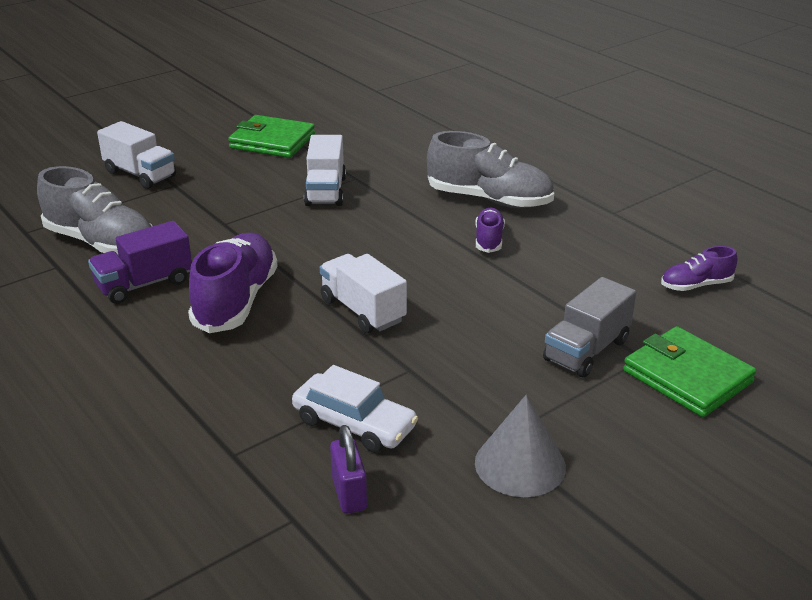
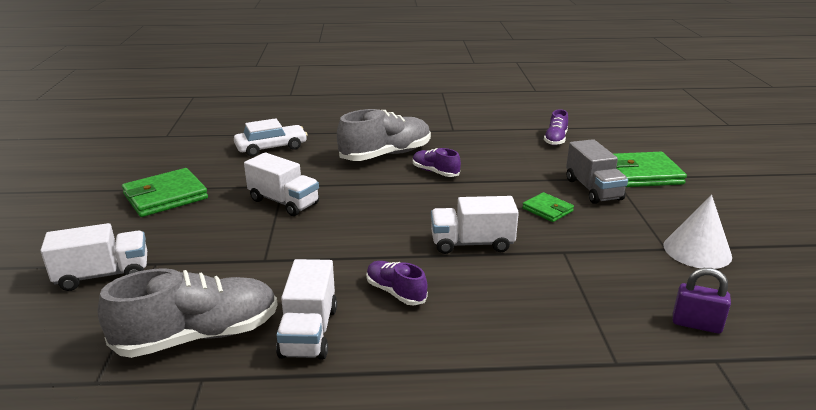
camera: 55 degrees left, 5 degrees down
(144, 284) = (309, 332): purple truck -> white truck
(236, 301) = (395, 292): purple shoe -> purple shoe, size x0.52
(354, 424) = (613, 294): white car -> white car (271, 147)
(491, 333) = (547, 210): none -> green wallet
(520, 464) = (697, 250): grey cone -> white cone

